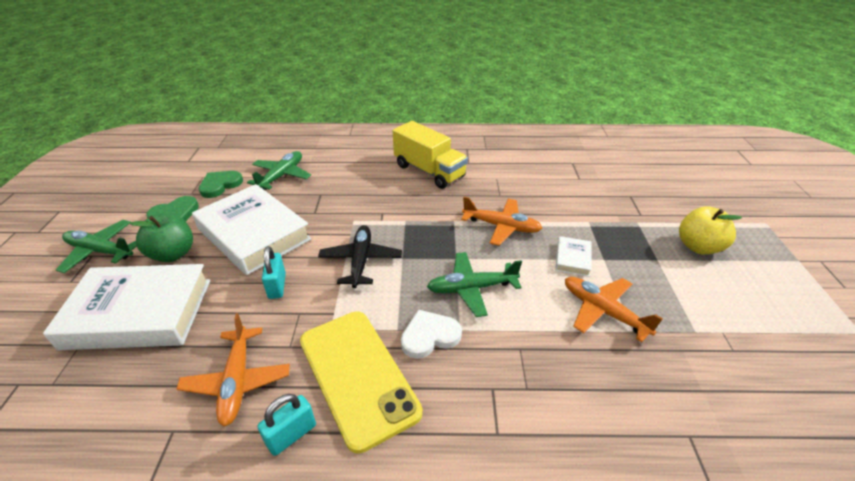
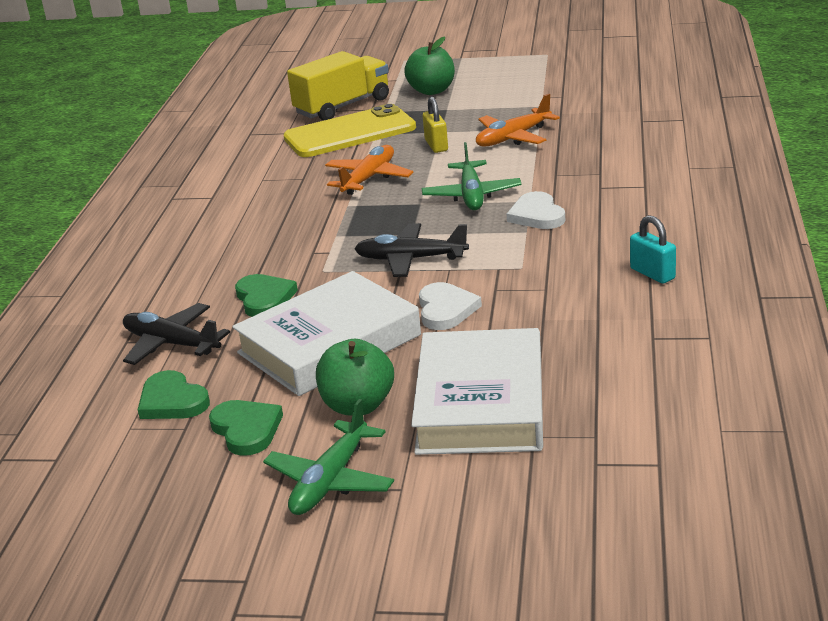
camera: 80 degrees left, 10 degrees down
(237, 381) = (592, 312): orange plane -> none
(277, 286) = (446, 309): turquoise padlock -> white heart
(282, 176) = (171, 344): green plane -> black plane
(323, 201) = (264, 298): none -> green heart
(357, 375) = (585, 248): yellow phone -> yellow phone (350, 133)
(429, 171) = (221, 223): yellow truck -> yellow truck (343, 106)
(572, 259) = (436, 145): white book -> yellow padlock
(698, 247) = (432, 91): yellow apple -> green apple

